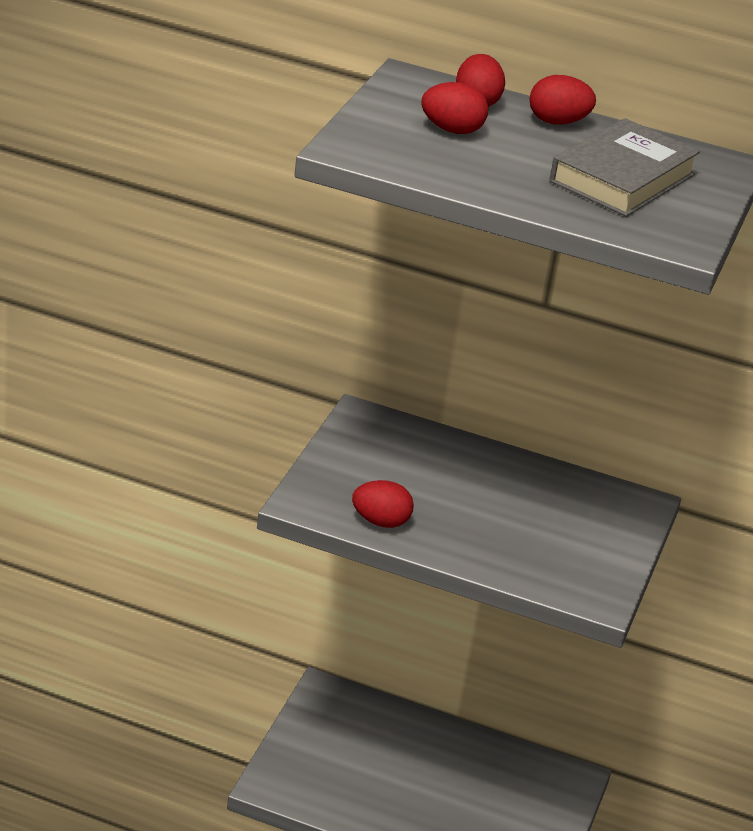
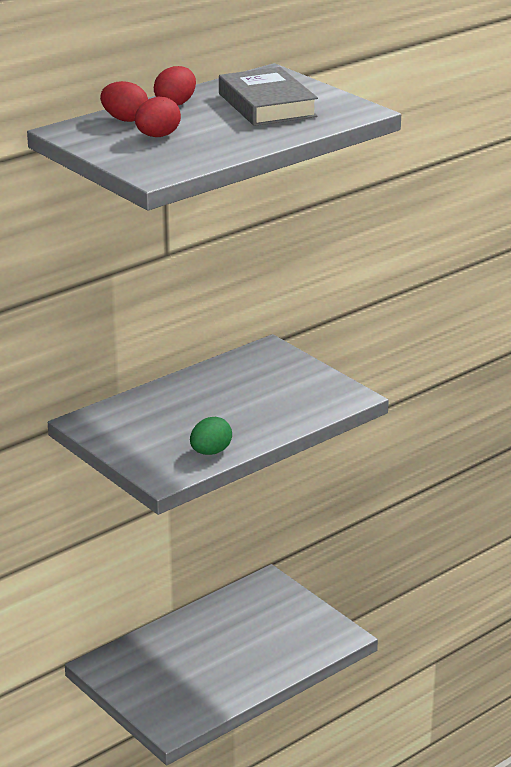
camera: 55 degrees left, 5 degrees down
(380, 522) = (210, 452): red egg -> green egg

